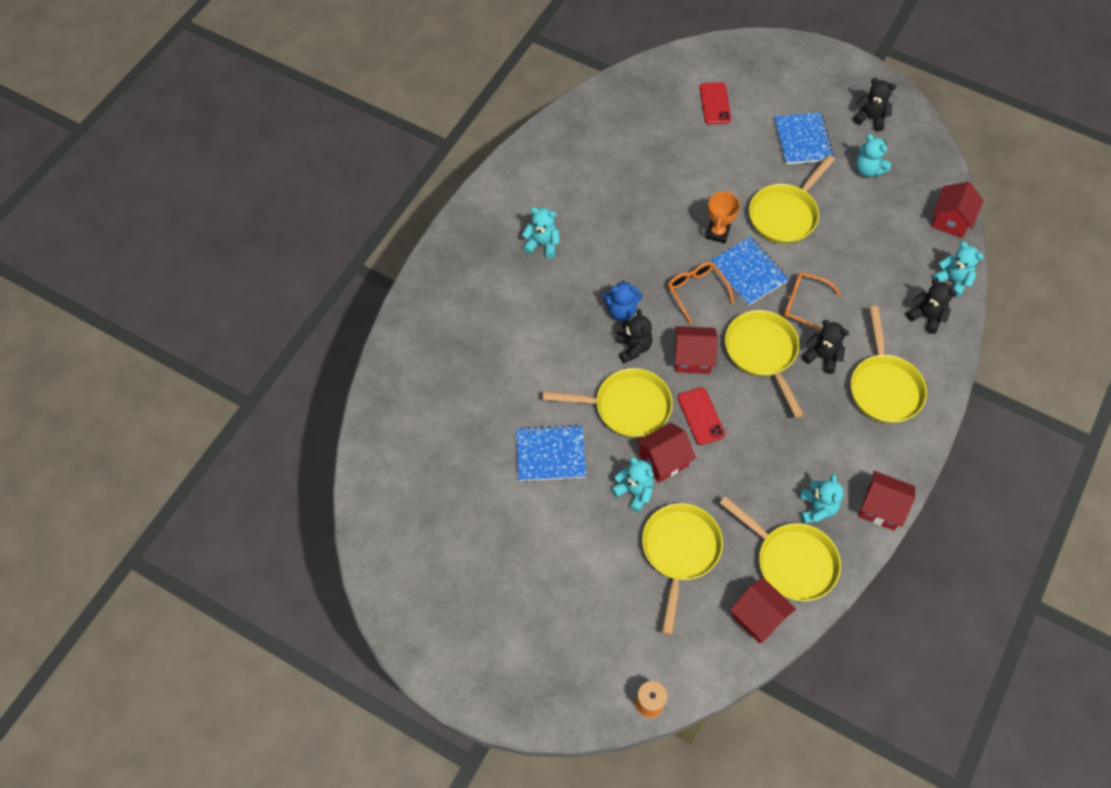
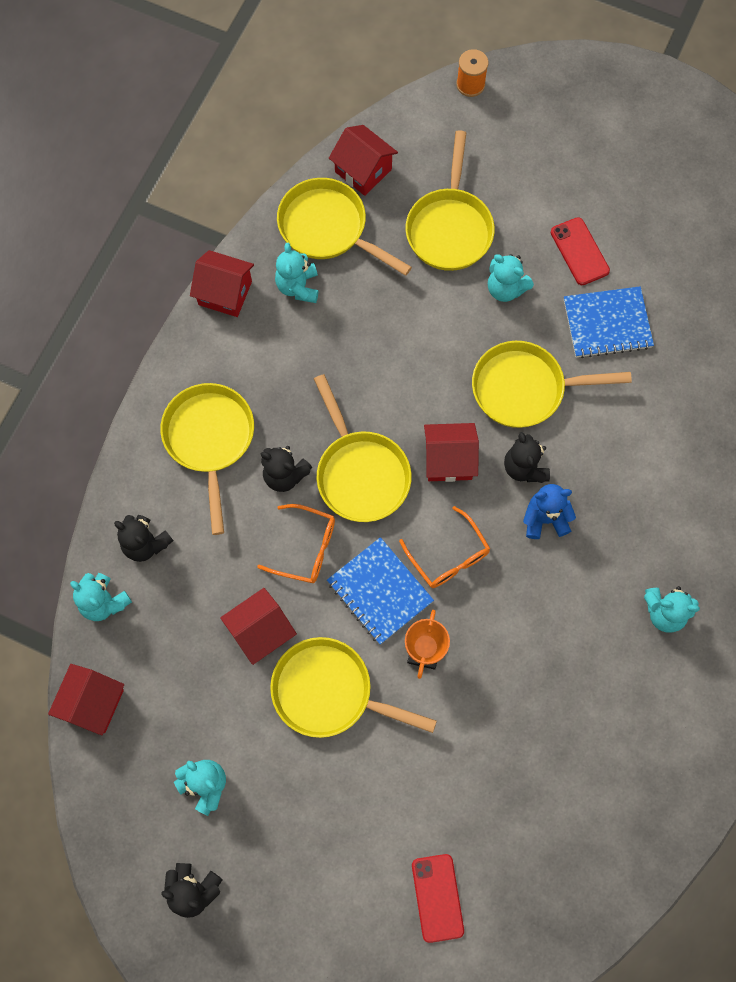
camera: 175 degrees right, 10 degrees up
(663, 460) = (475, 328): red house -> red house (261, 631)
(700, 416) = (434, 384): red phone -> red phone (579, 251)
(785, 215) = (329, 692): yellow pan -> yellow pan turned 105 degrees counterclockwise
(802, 140) = (301, 834): blue notebook -> none

